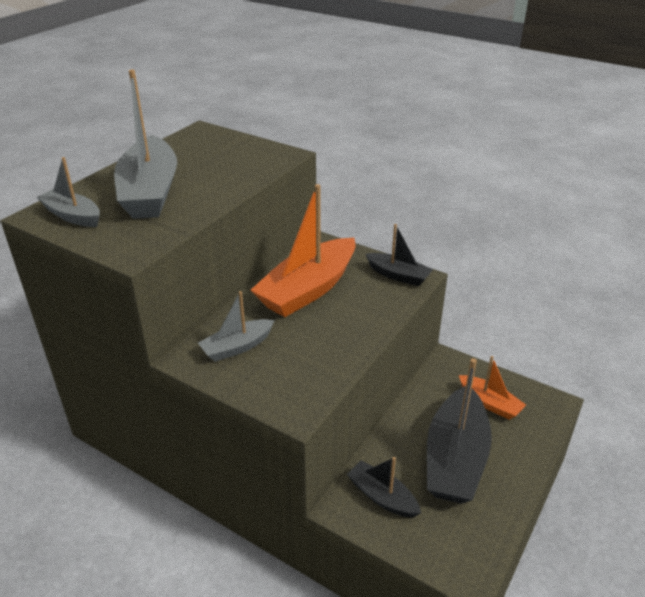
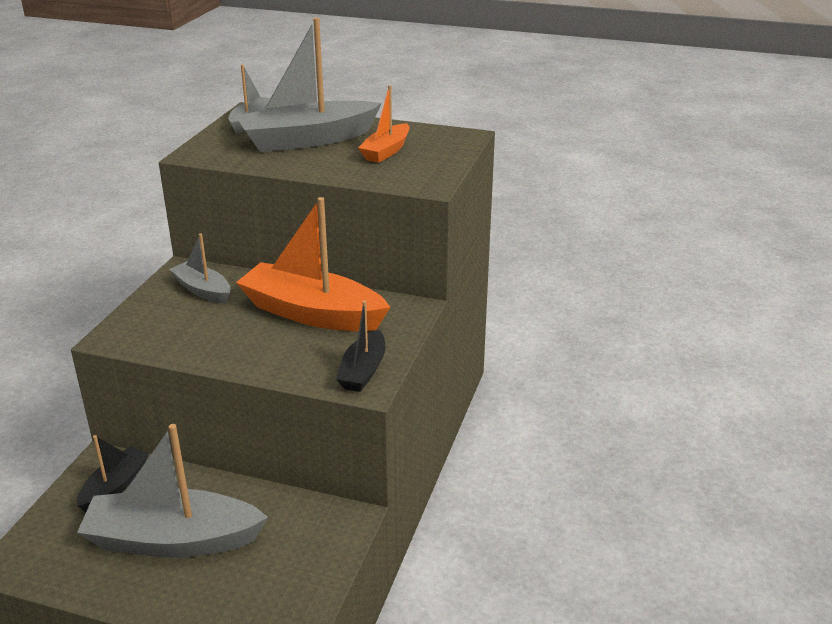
camera: 75 degrees right, 5 degrees down
(455, 458) = (173, 540): black boat -> grey boat
(489, 403) = (274, 566): orange boat -> orange boat (386, 151)

